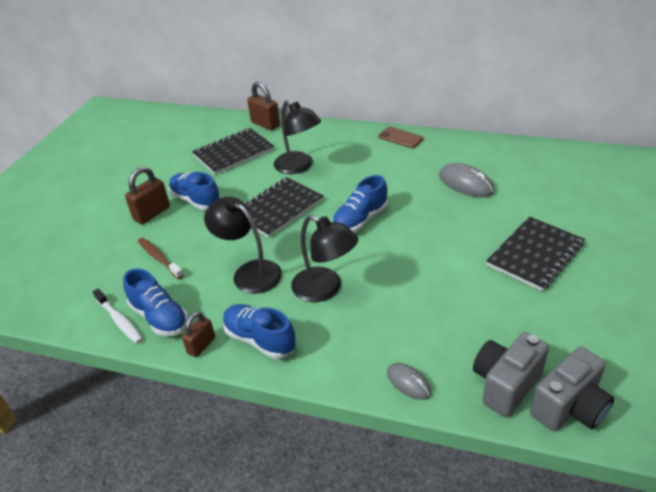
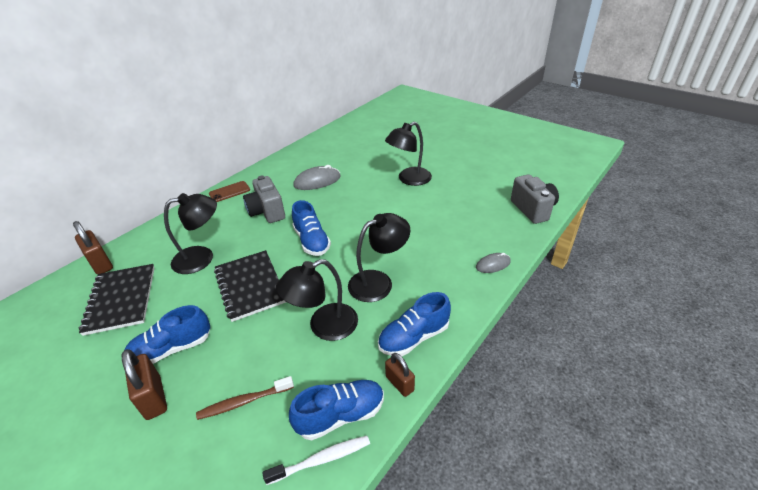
camera: 70 degrees left, 0 degrees up
(265, 124) = (101, 264): brown padlock -> brown padlock turned 75 degrees clockwise
(505, 384) = (509, 225): grey camera -> grey camera (267, 212)
(535, 255) = (409, 179): black notebook -> black lamp

